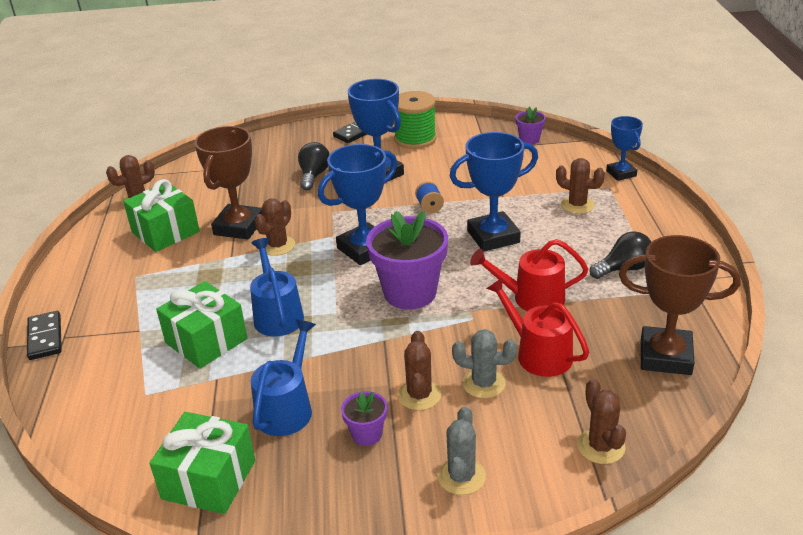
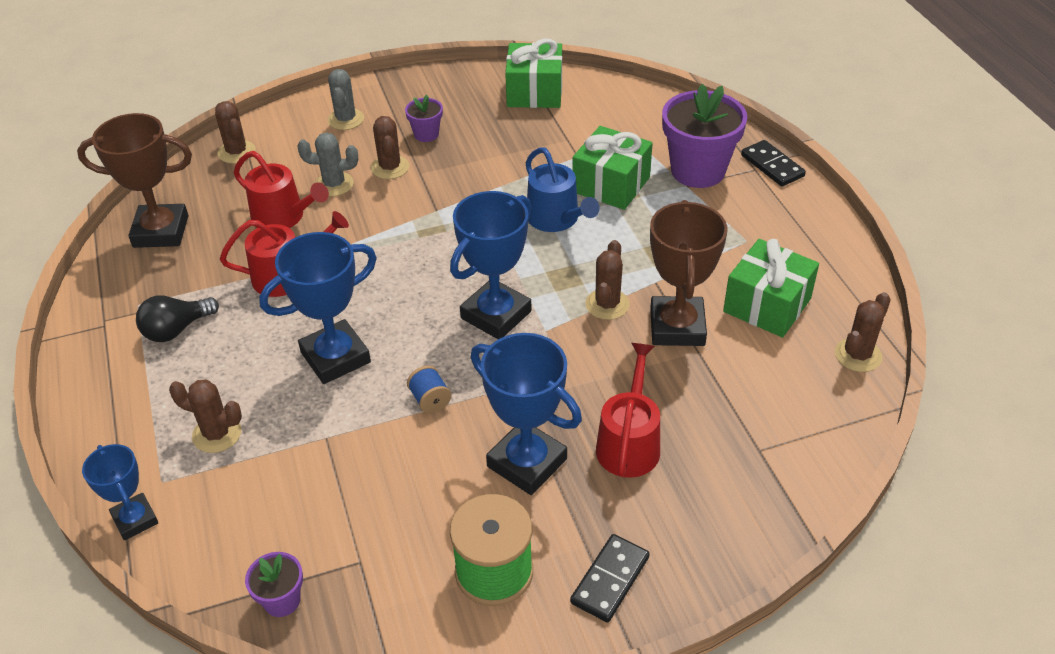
camera: 165 degrees right, 10 degrees up
(287, 408) = (501, 142): blue watering can -> none
(314, 176) = (629, 443): black light bulb -> red watering can
(410, 293) = (423, 263): purple flower pot -> purple flower pot (698, 171)

